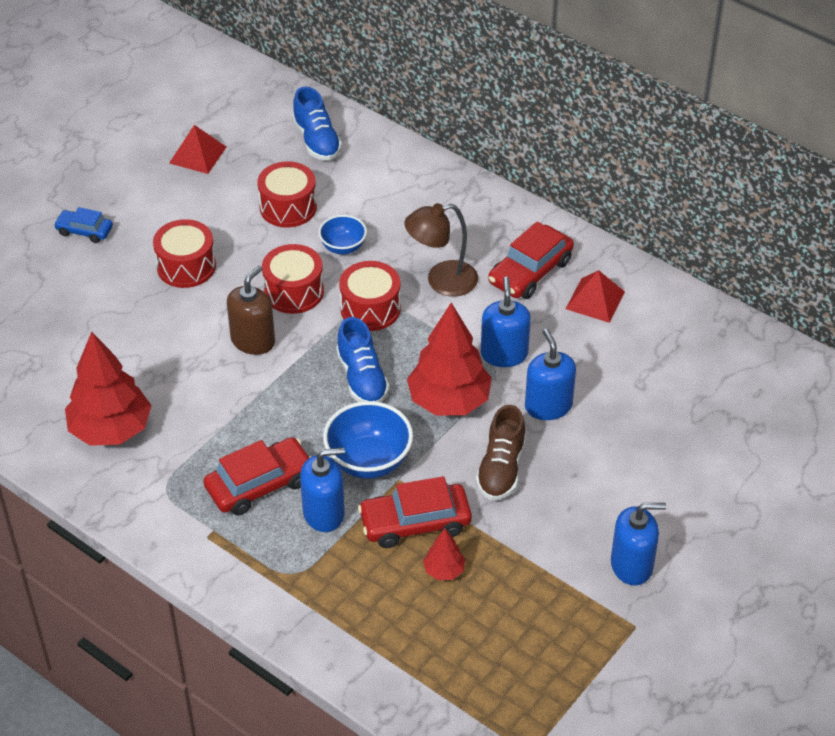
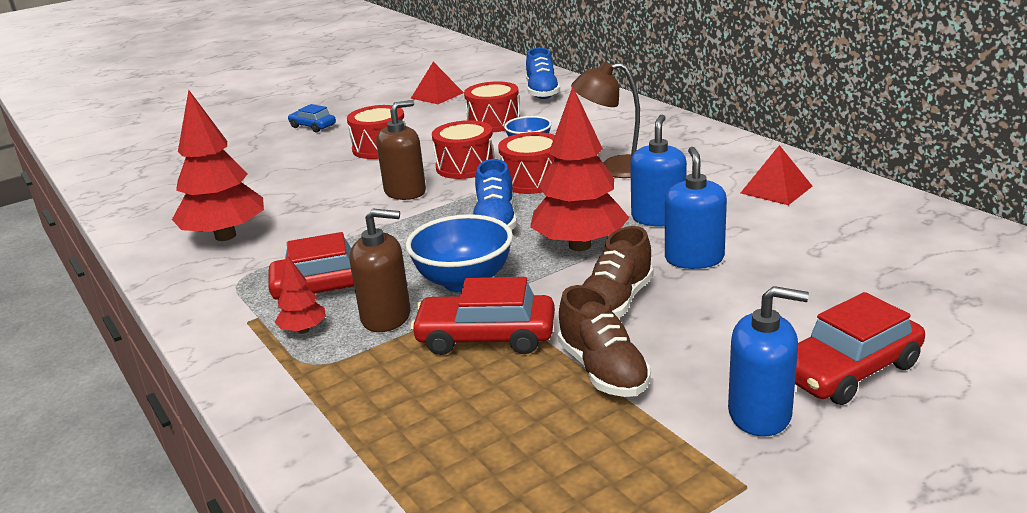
camera: 20 degrees right, 20 degrees down
(324, 513) = (386, 317): blue soap dispenser -> brown soap dispenser
(444, 570) = (496, 385): red tree -> red tree (303, 330)
(515, 543) = (603, 370): none -> brown shoe
(530, 272) = (710, 168): red car -> red car (848, 370)

